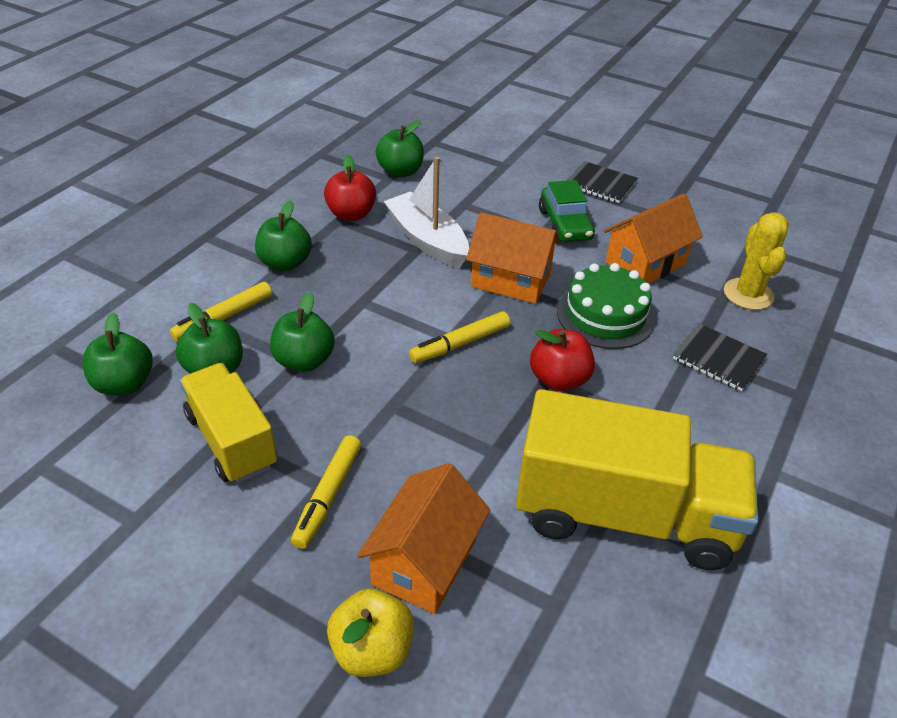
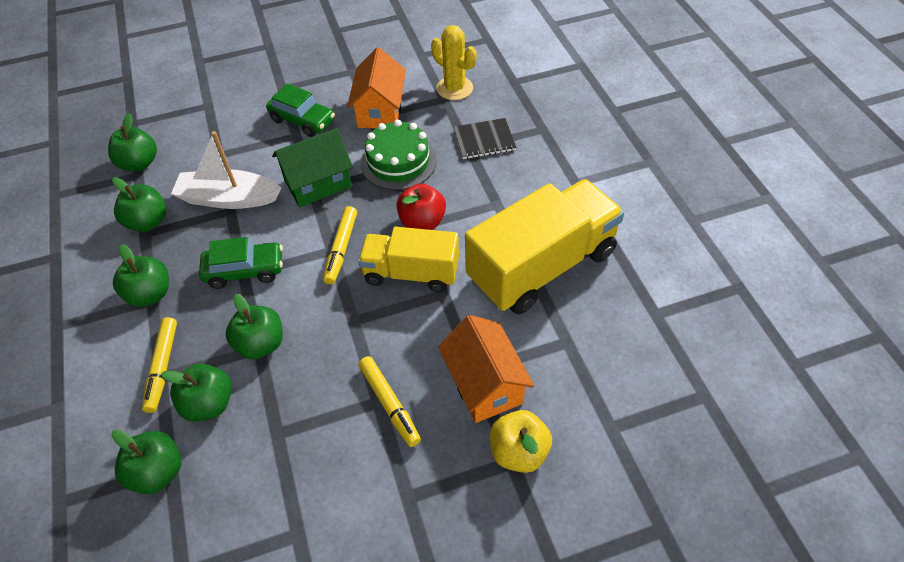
camera: 45 degrees left, 10 degrees up
(232, 440) = (287, 432): yellow truck -> yellow truck (411, 273)
(351, 214) = (148, 222): red apple -> green apple
(367, 300) = (245, 270): none -> green car
(510, 280) = (318, 184): orange house -> green house
(600, 184) = (289, 75): black notebook -> none

